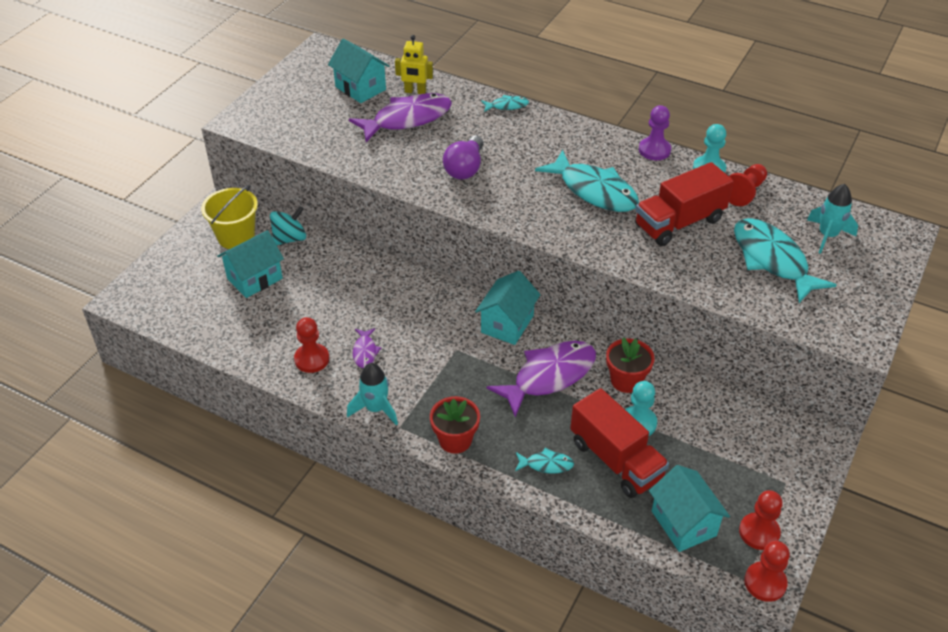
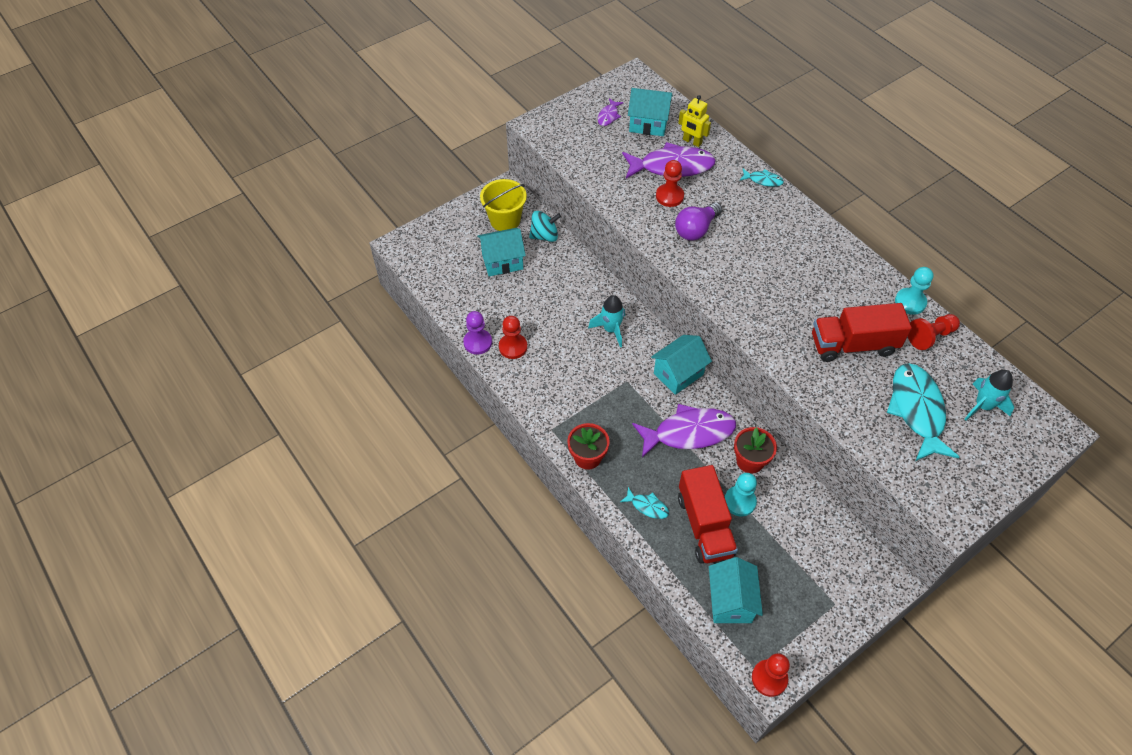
camera: 25 degrees right, 10 degrees up
(360, 88) = (648, 124): turquoise house -> turquoise house turned 60 degrees counterclockwise
(365, 352) = (555, 356): purple fish -> purple fish (608, 116)
(375, 409) = (540, 407): turquoise rocket -> turquoise rocket (611, 329)
(594, 191) = (795, 288): turquoise fish -> none
(654, 150) = (870, 267): purple pawn -> purple pawn (478, 342)
(759, 532) = (788, 635): red pawn -> red pawn (669, 196)

